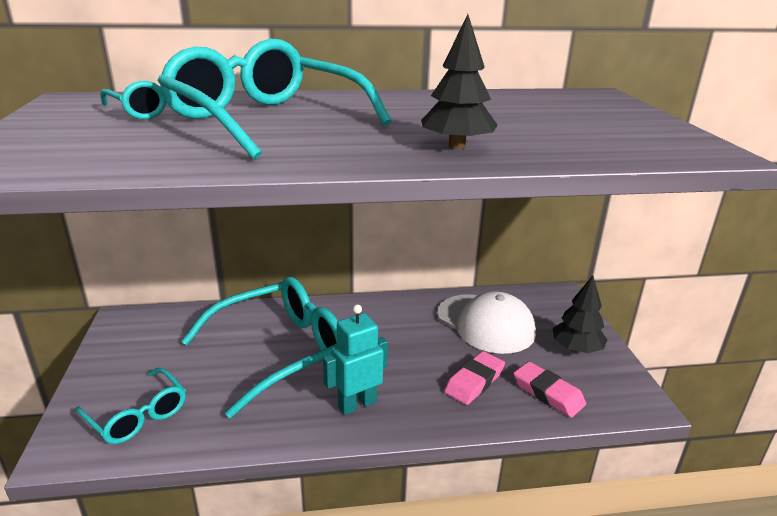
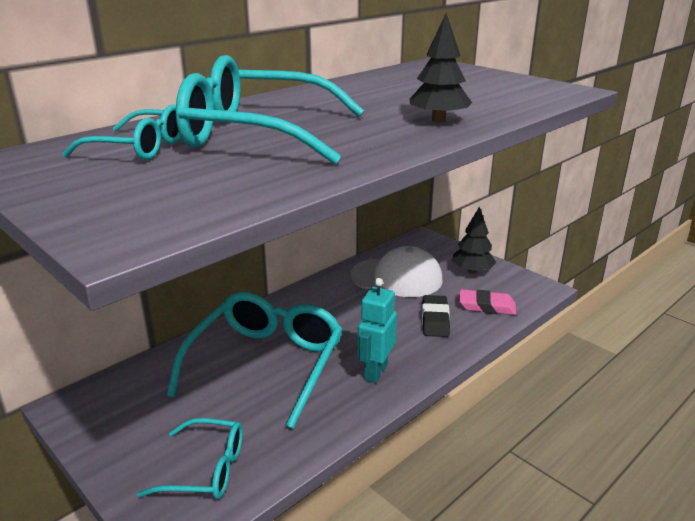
camera: 35 degrees left, 0 degrees up
(474, 382) = (435, 320): pink eraser -> black eraser

